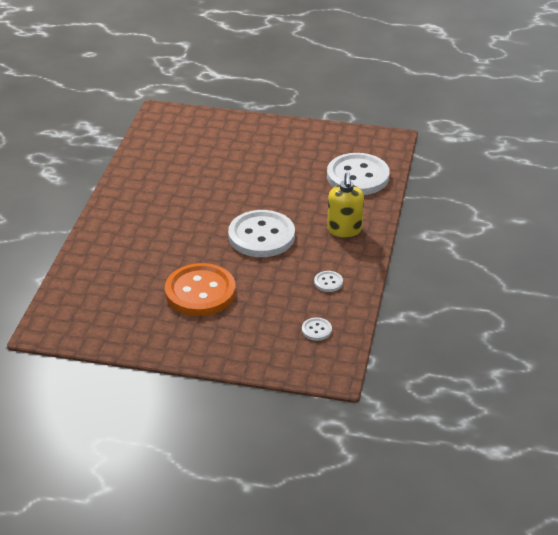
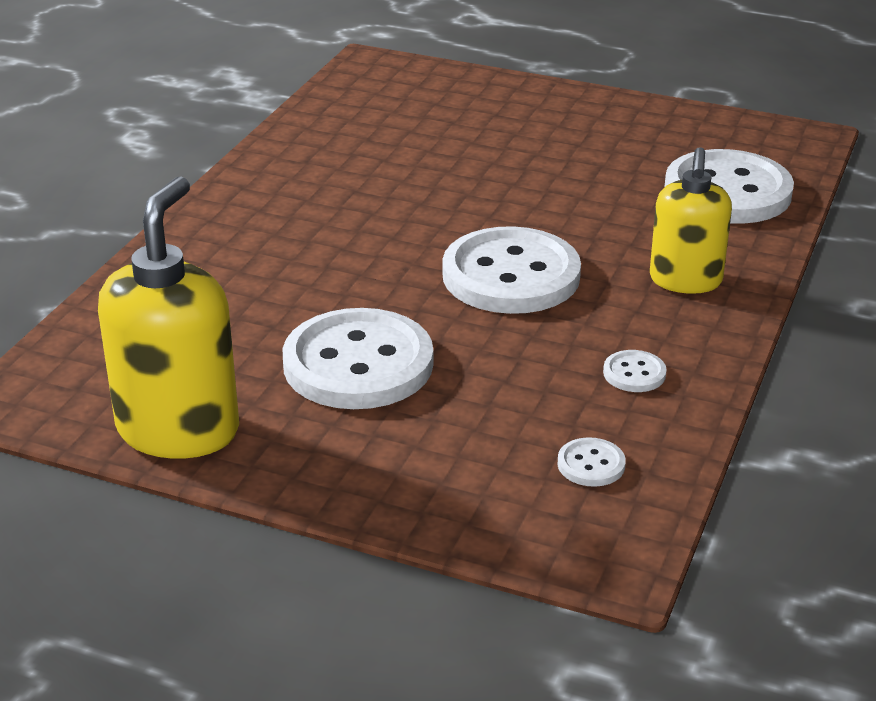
camera: 10 degrees right, 5 degrees down
(126, 335) = (179, 430): none -> yellow soap dispenser
(200, 292) = (358, 364): orange button -> white button

